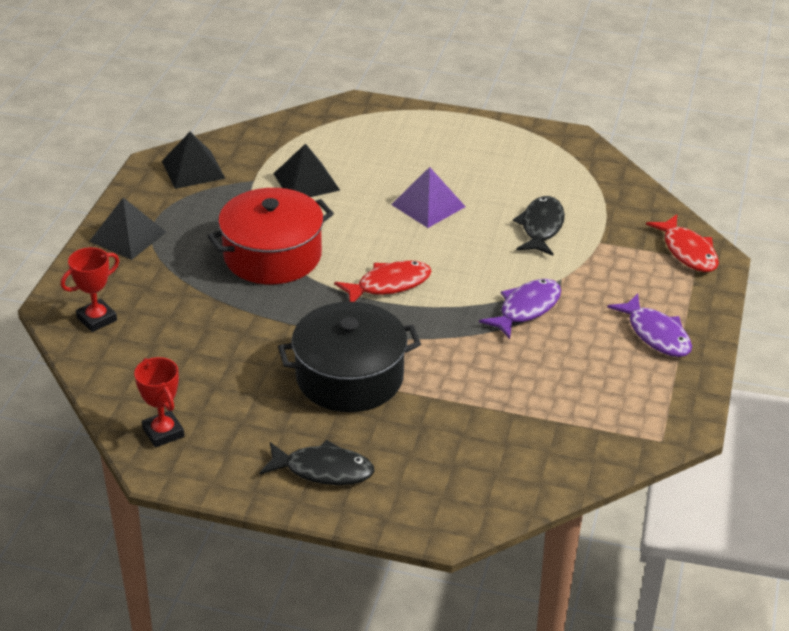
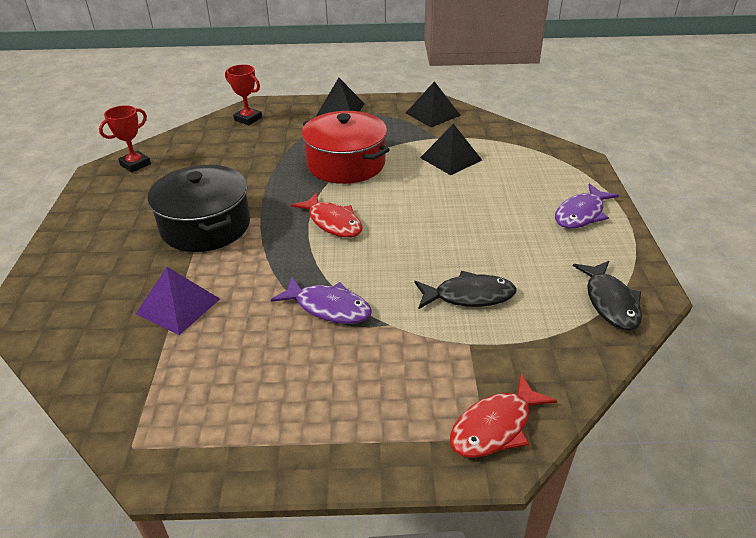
camera: 75 degrees right, 0 degrees up
(323, 470) = (94, 235): black fish -> black fish (610, 302)
(428, 205) = (459, 221): purple pyramid -> purple pyramid (178, 306)
(656, 334) = (319, 416): purple fish -> purple fish (581, 214)

